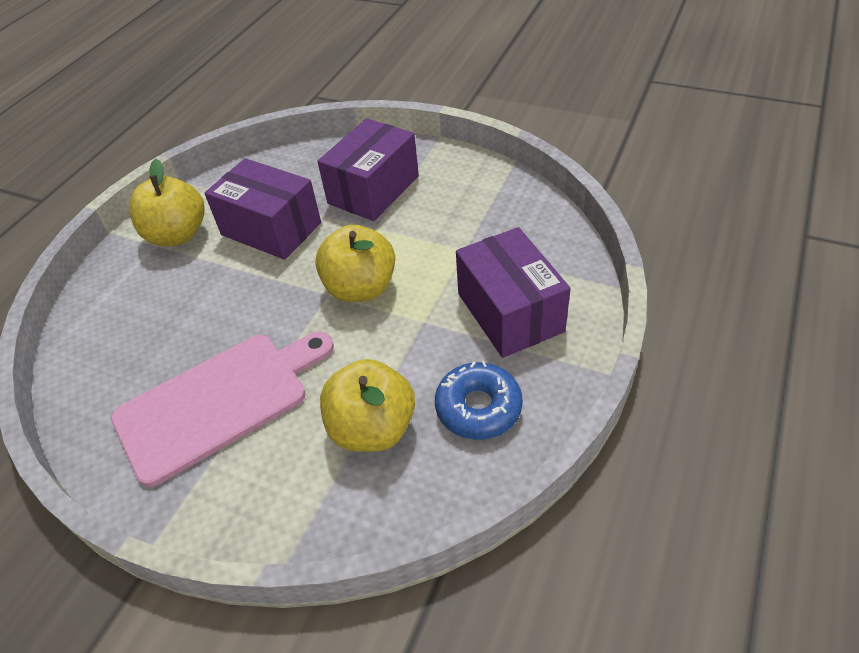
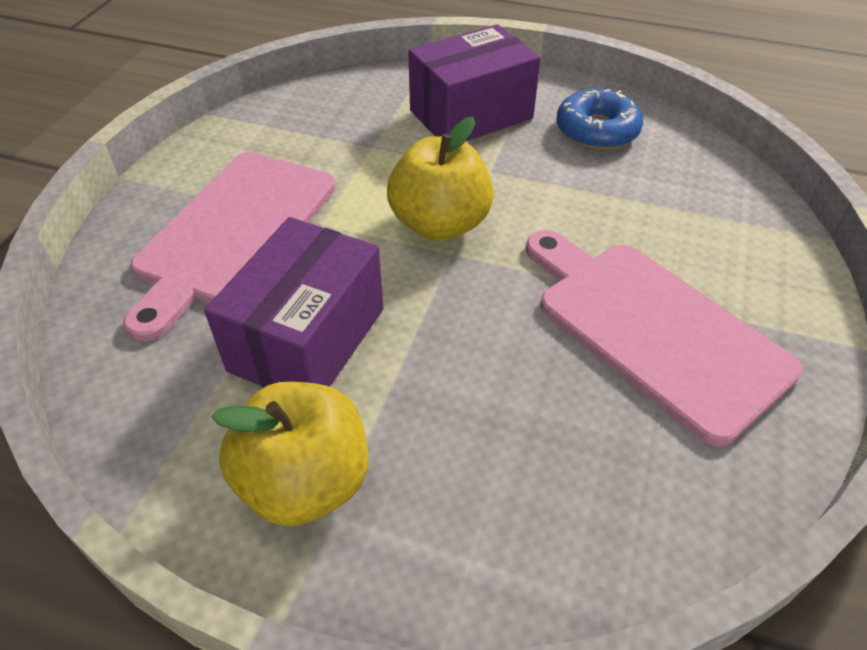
camera: 100 degrees left, 0 degrees up
(372, 428) = (644, 194): yellow apple -> none
(373, 190) = (234, 232): purple box -> pink cutting board

